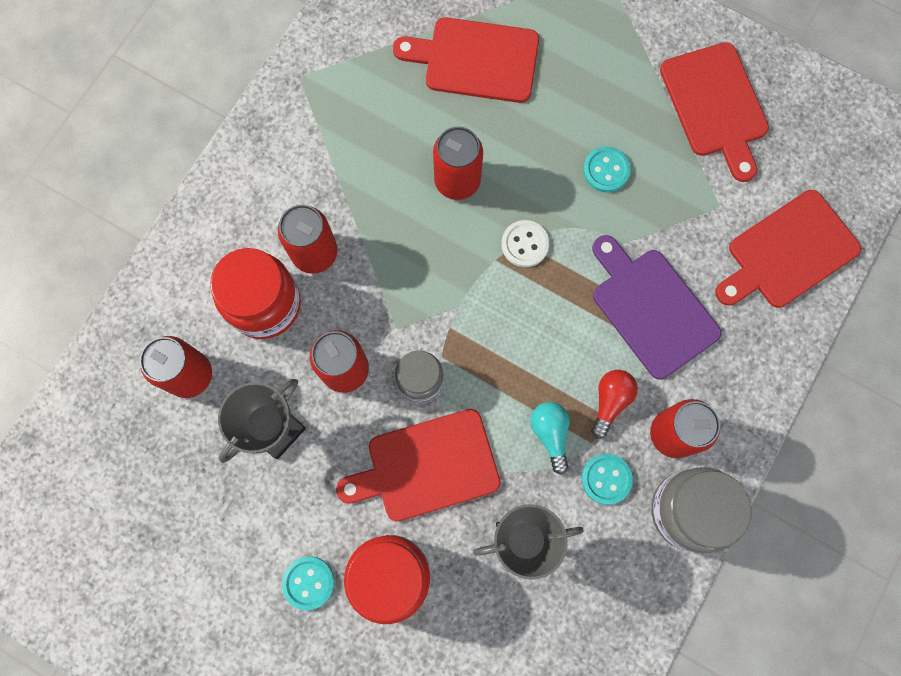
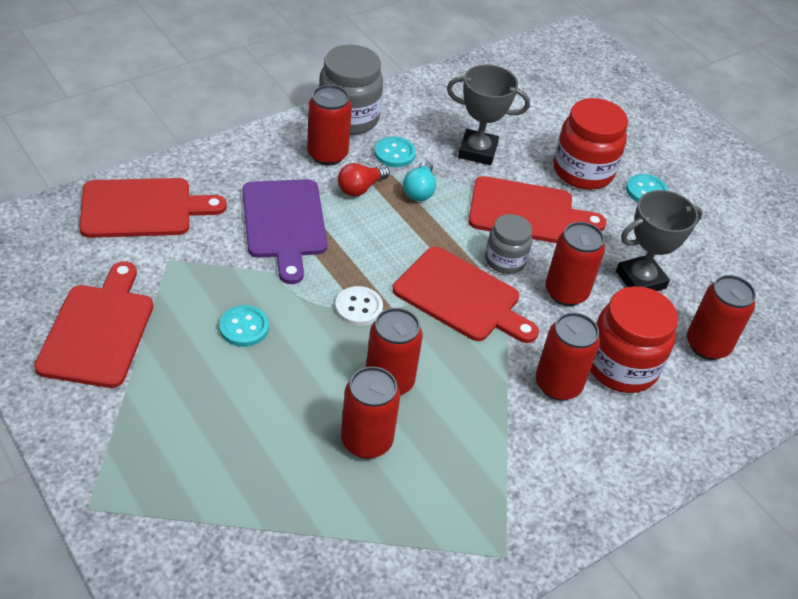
camera: 160 degrees left, 30 degrees down
(446, 117) = (366, 441): none -> red can
(475, 60) = (300, 481): red cutting board -> red cutting board (461, 297)

